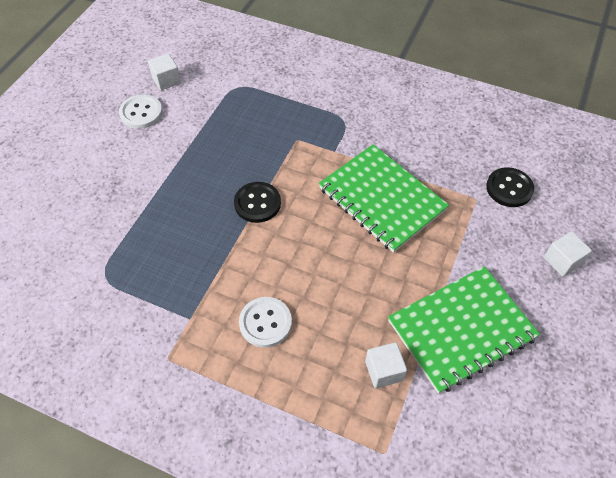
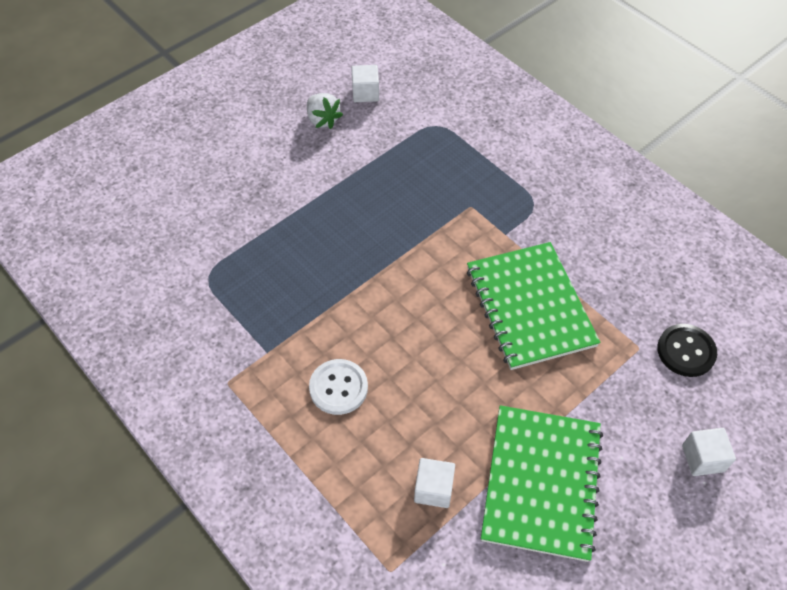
camera: 25 degrees right, 0 degrees up
(141, 113) = (323, 120): white button -> white strawberry
(257, 203) = (393, 260): black button -> none
(461, 329) = (541, 482): green notebook -> green notebook turned 75 degrees counterclockwise

